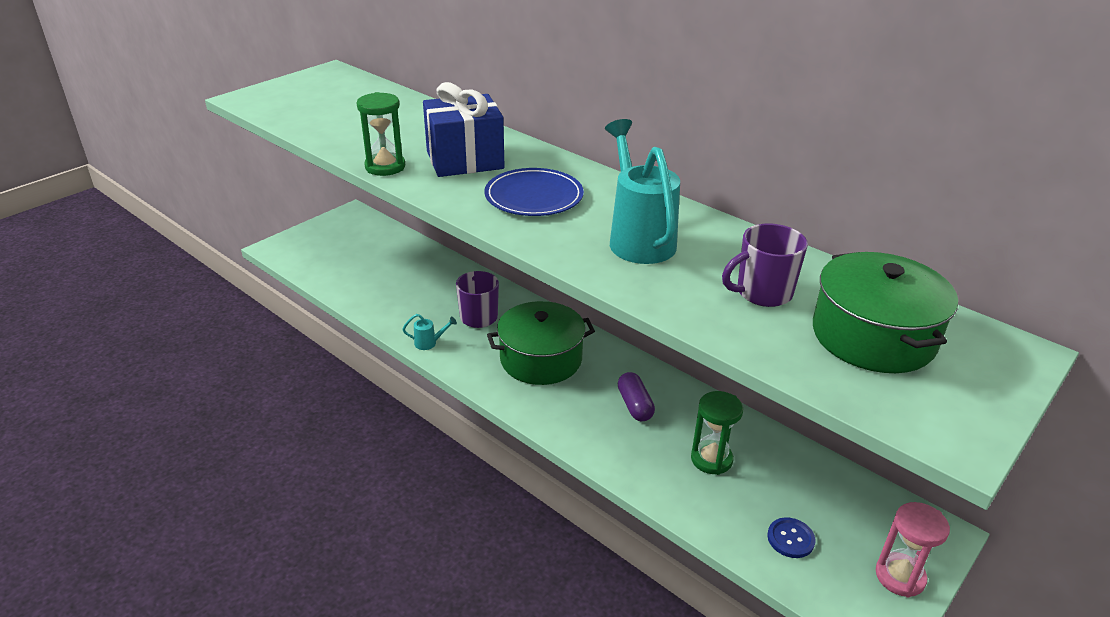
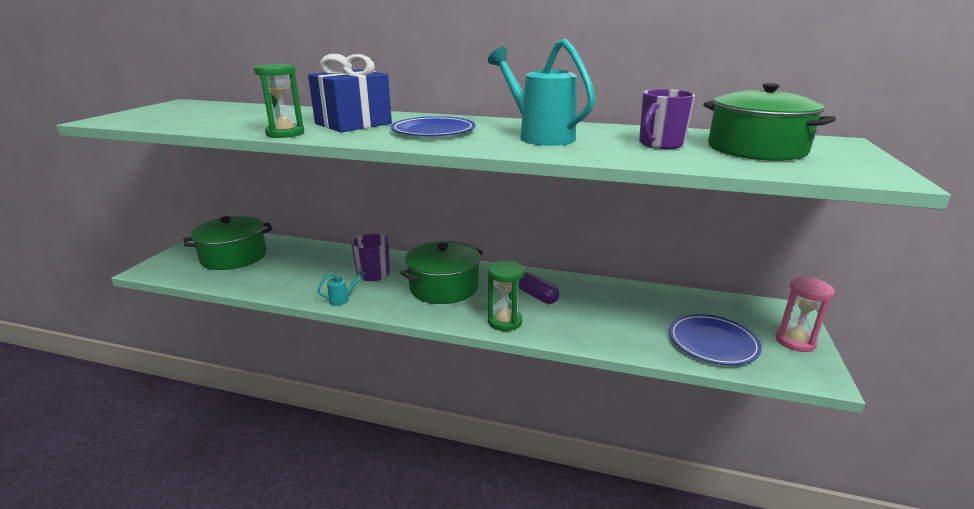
camera: 25 degrees left, 10 degrees down
(357, 251) = (234, 256): none -> green pot
(711, 459) = (618, 312): green hourglass -> green hourglass (505, 322)
(790, 539) = (713, 342): blue button -> blue plate

